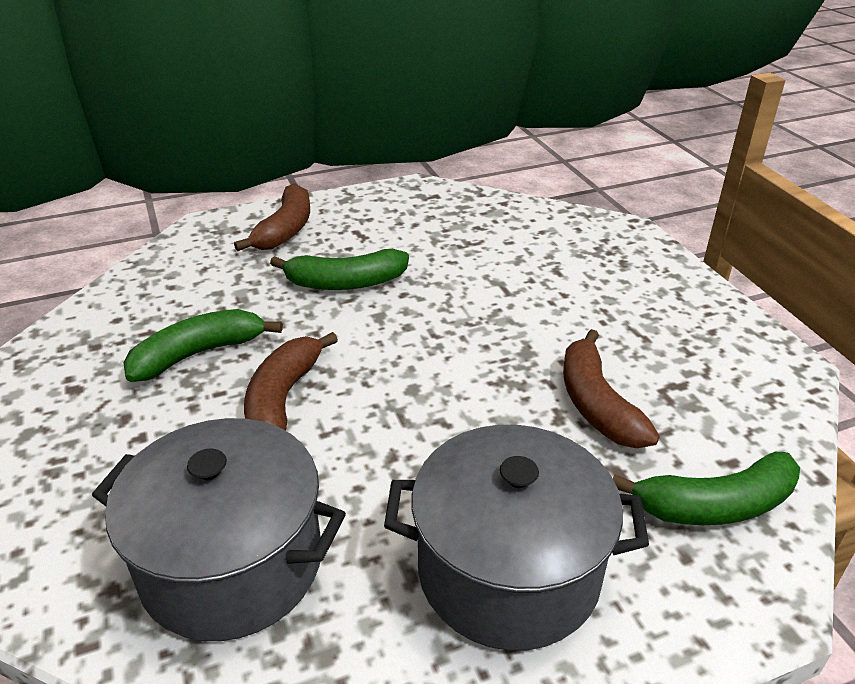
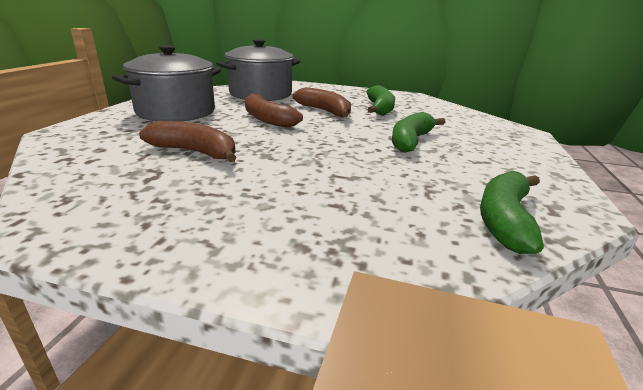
camera: 125 degrees right, 10 degrees down
(285, 229) = (504, 145): brown banana -> brown banana (267, 119)
(715, 505) = (94, 145): green banana -> green banana (505, 219)

